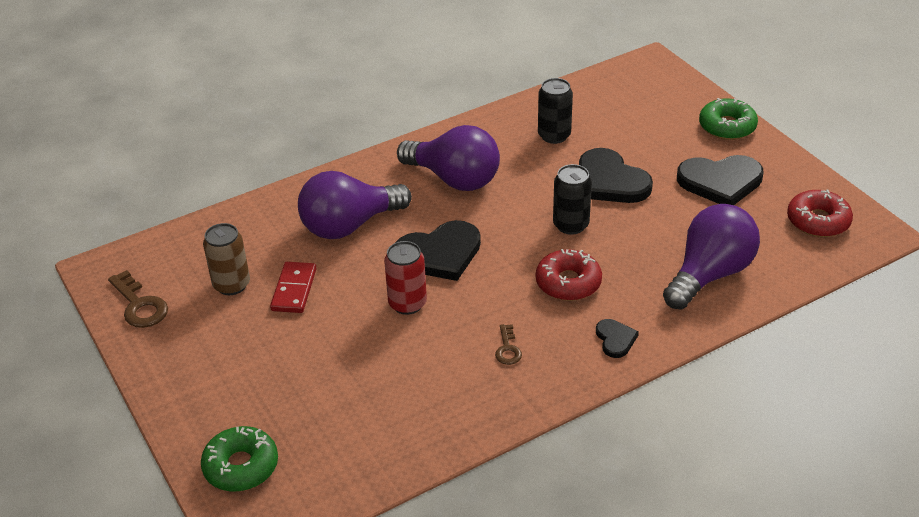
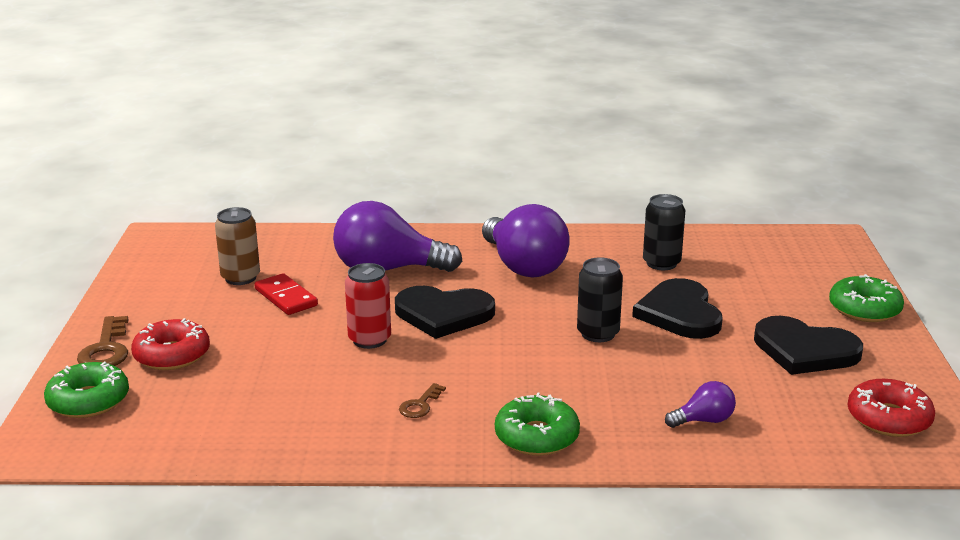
camera: 30 degrees right, 15 degrees down
(139, 305) = (154, 267): brown key -> brown key (106, 349)
(294, 290) = (286, 297): red domino -> red domino turned 75 degrees counterclockwise
(568, 283) = (541, 376): red donut -> red donut (172, 355)
(615, 339) = (536, 436): black heart -> green donut
(709, 274) = (703, 420): purple light bulb -> purple light bulb, size x0.46

